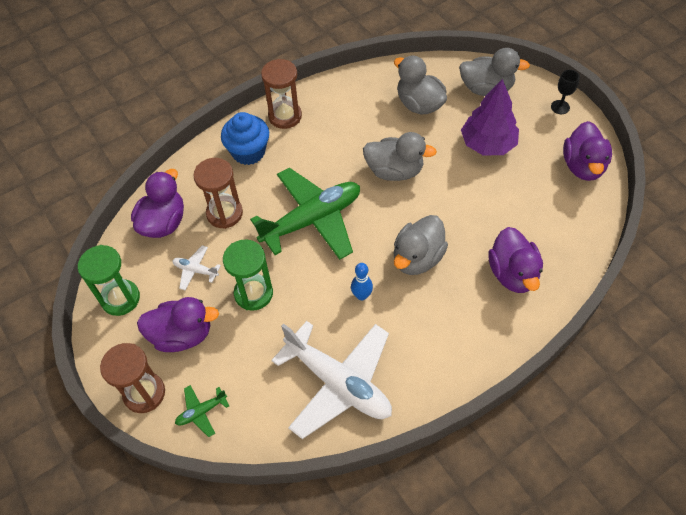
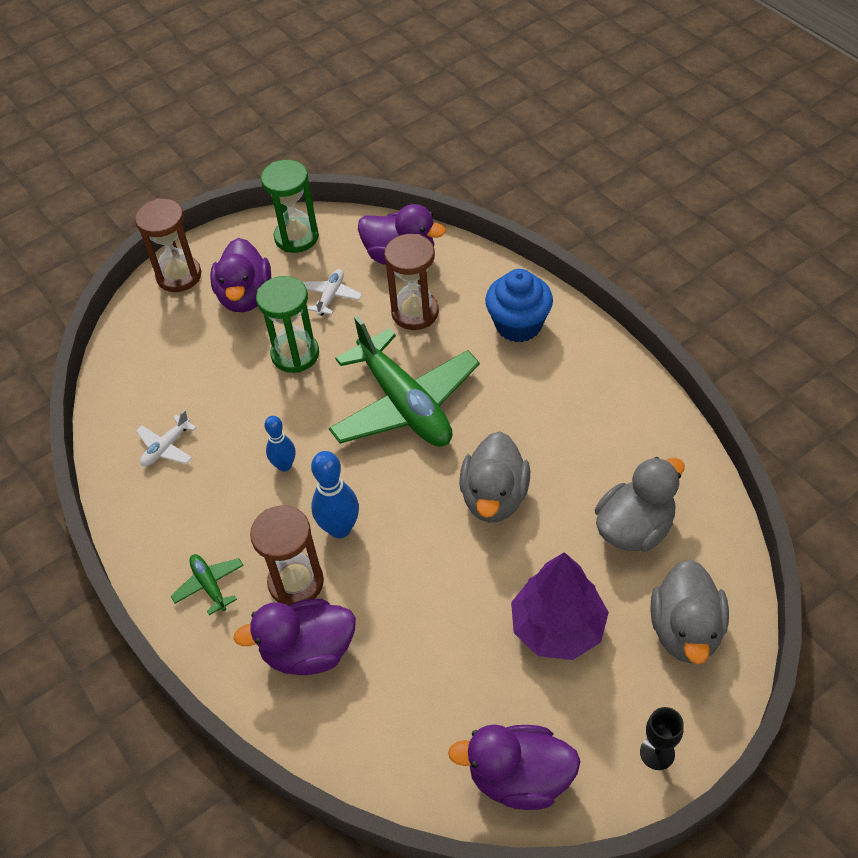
camera: 90 degrees right, 5 degrees down
(201, 412) = (150, 326): green plane -> green plane (209, 585)
(285, 116) = (588, 358): brown hourglass -> brown hourglass (296, 582)
(338, 383) = (166, 447): white plane -> white plane, size x0.42
(417, 258) = (340, 528): grey duck -> blue bowling pin

